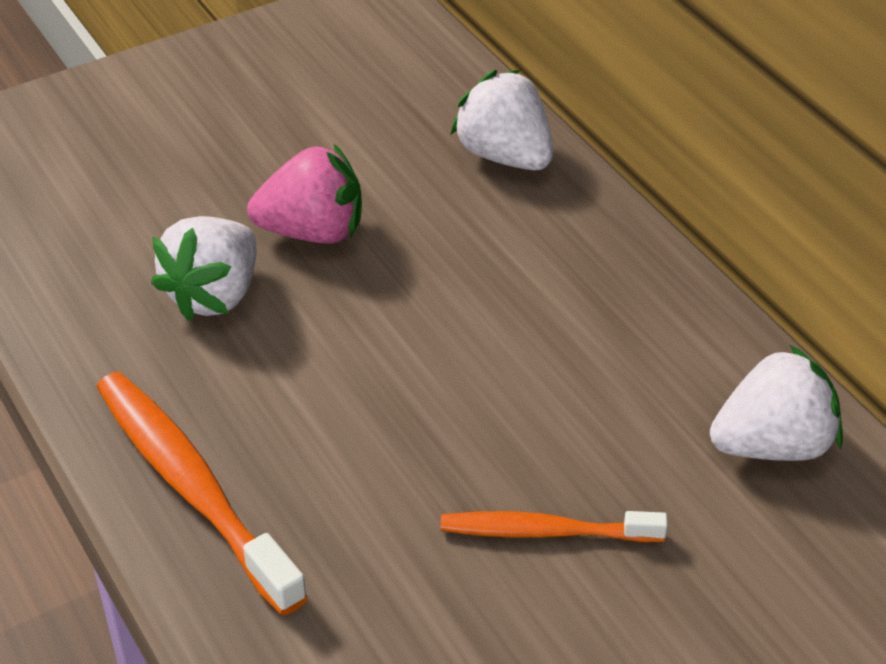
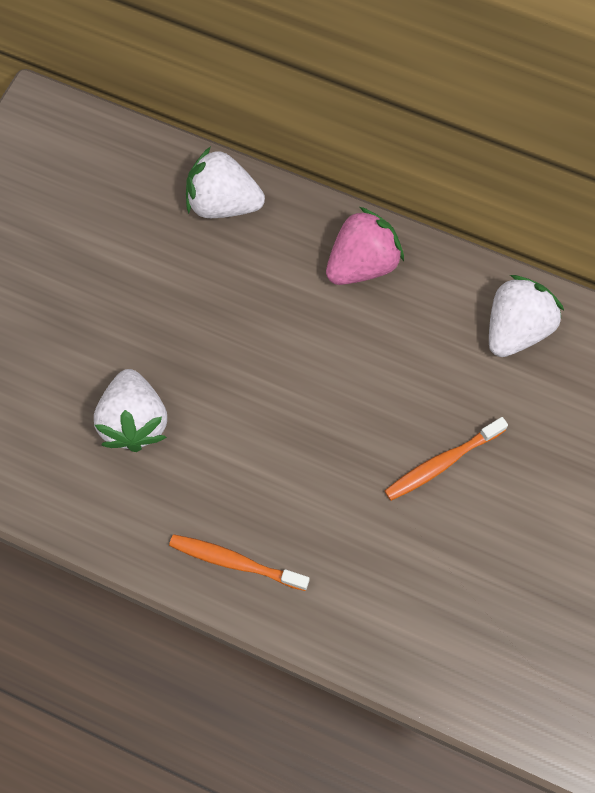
camera: 35 degrees left, 25 degrees up
(192, 487) = (235, 562): orange toothbrush -> orange toothbrush, size x0.61
(312, 232) = (154, 336): pink strawberry -> pink strawberry (362, 264)

